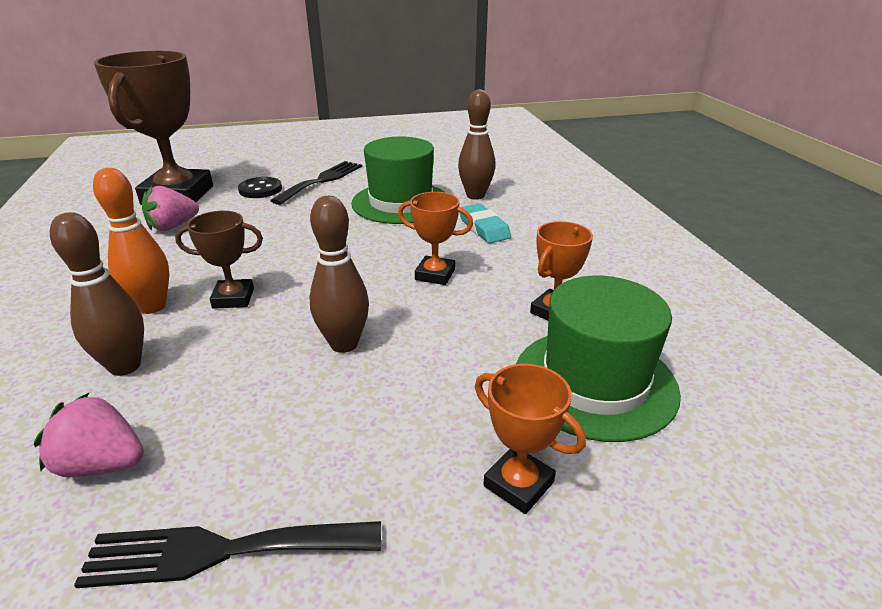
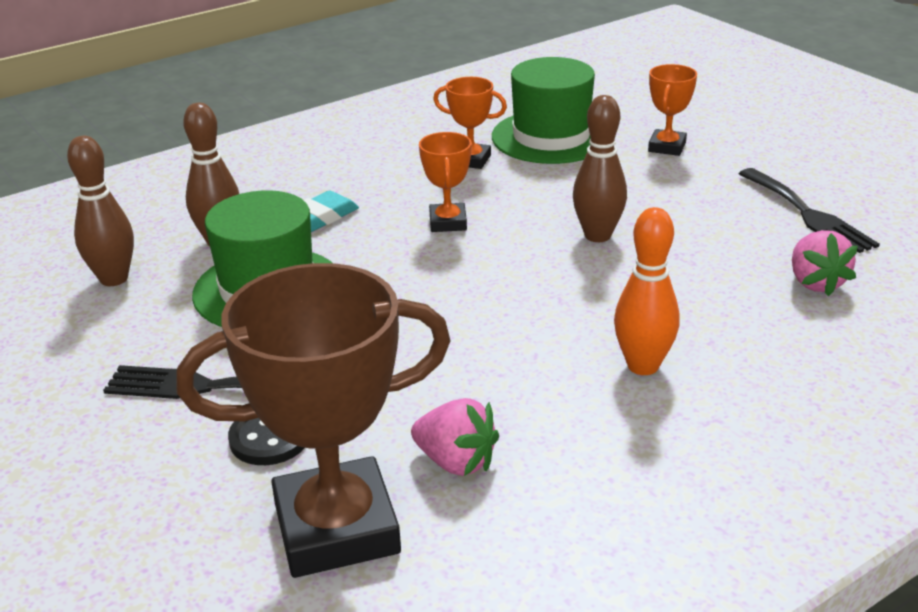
camera: 110 degrees left, 0 degrees up
(125, 366) = (731, 330): brown bowling pin -> brown bowling pin (114, 279)
(233, 298) = (584, 320): brown trophy -> none

